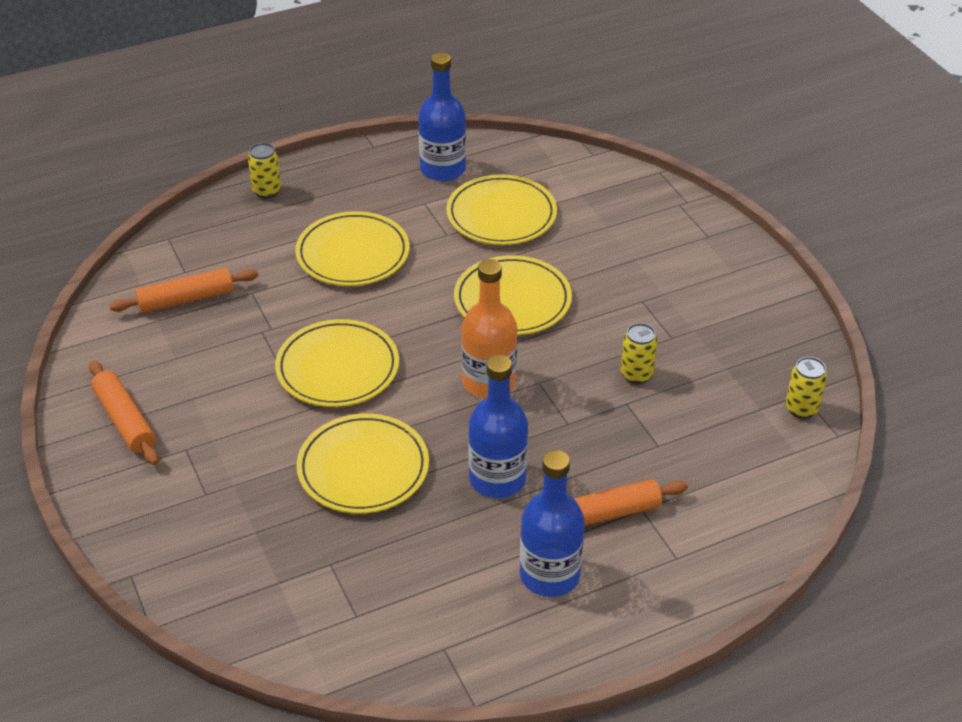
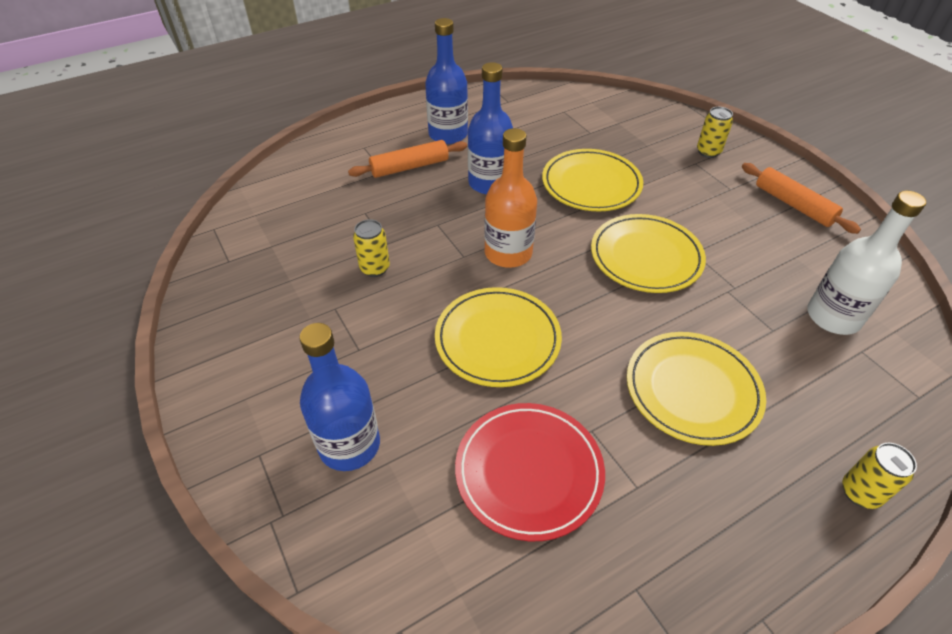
camera: 175 degrees right, 5 degrees up
(186, 299) = (833, 317): orange rolling pin -> white bottle
(443, 169) = (633, 566): blue bottle -> blue bottle (349, 445)
(501, 215) = (529, 472): yellow plate -> red plate
(801, 409) = (234, 248): yellow can -> yellow can (708, 152)

